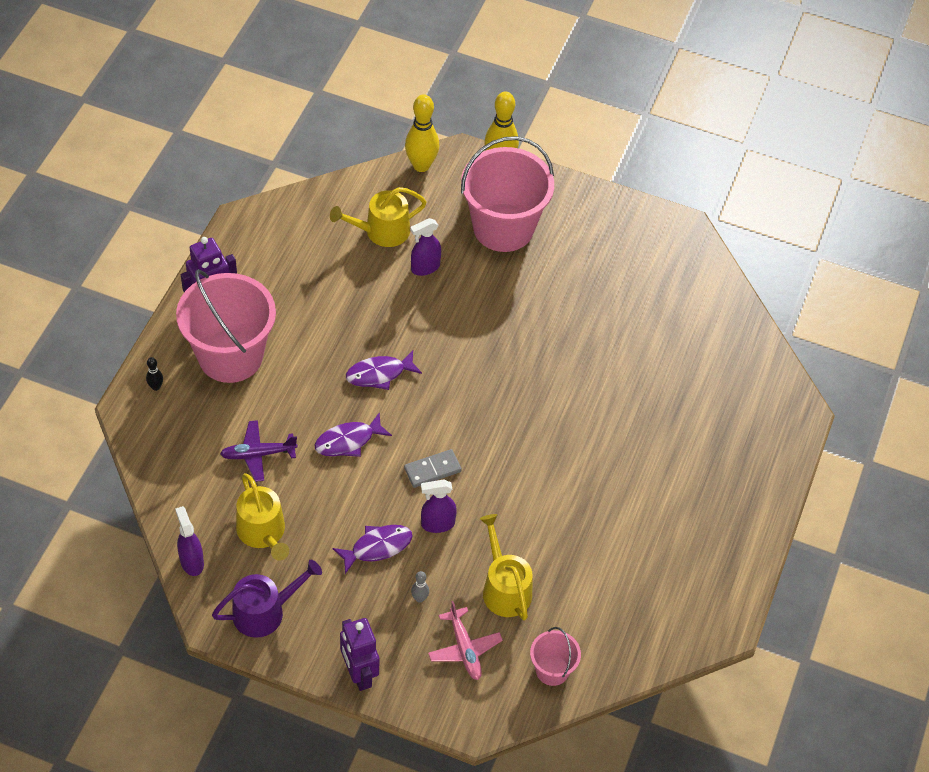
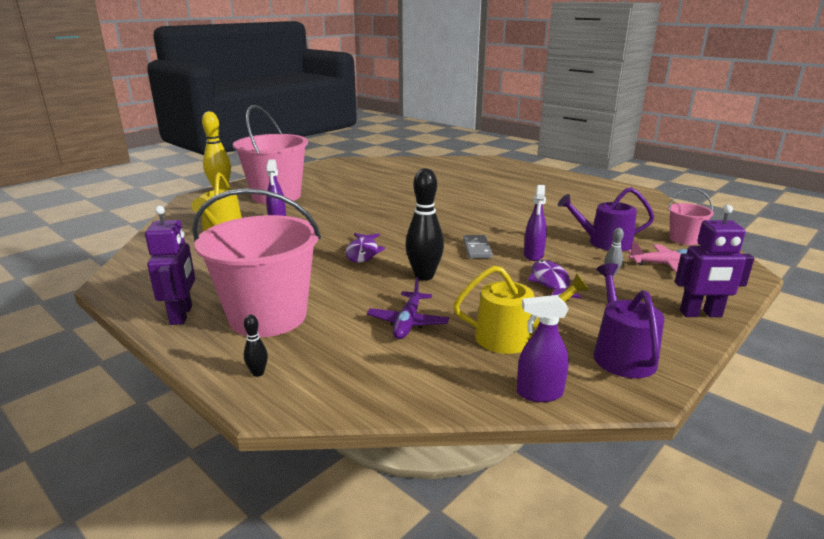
camera: 65 degrees left, 30 degrees down
(348, 441) = (424, 276): purple fish -> black bowling pin
(421, 165) = (182, 209): yellow bowling pin -> none
(504, 588) = (604, 242): yellow watering can -> purple watering can

